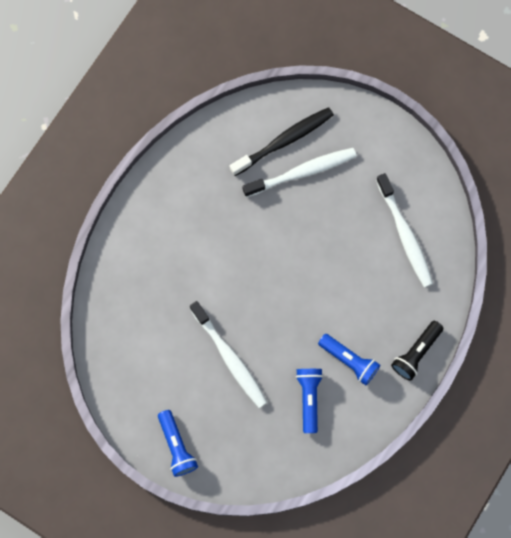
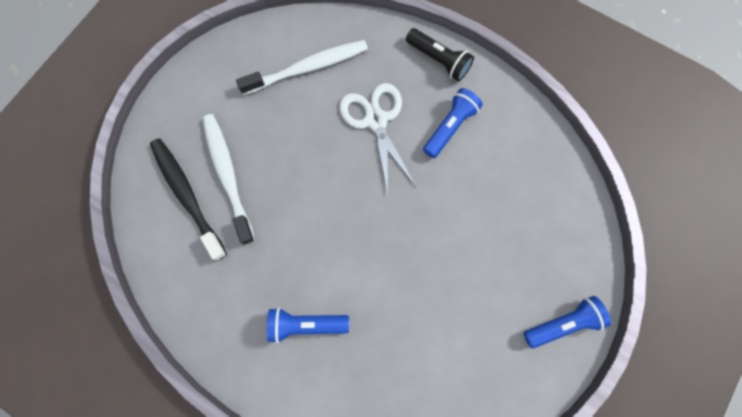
camera: 90 degrees left, 0 degrees up
(230, 358) = (452, 259): white toothbrush -> none
(309, 398) = (494, 170): blue flashlight -> blue flashlight (306, 324)
(354, 295) = (376, 120): none -> white scissors

